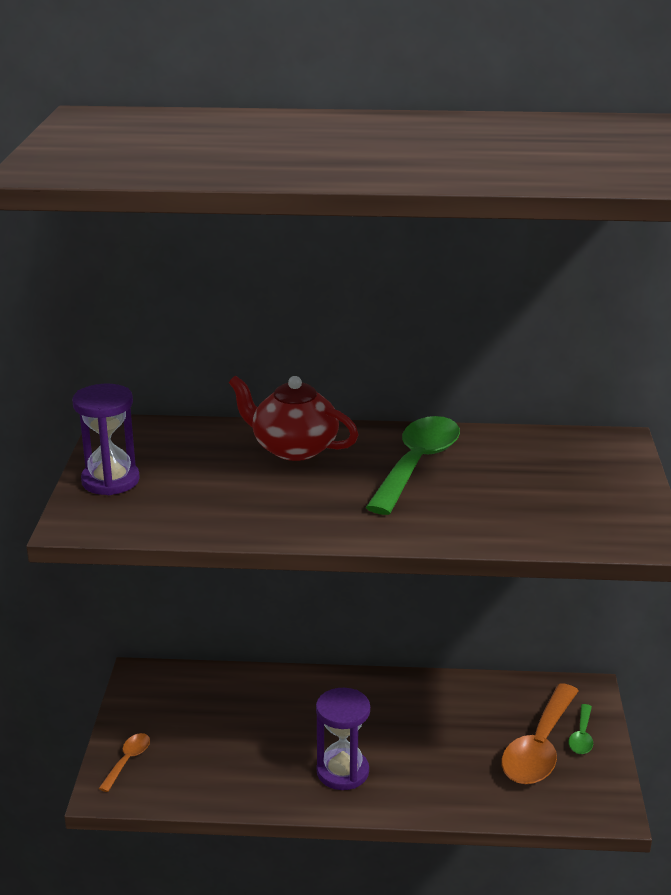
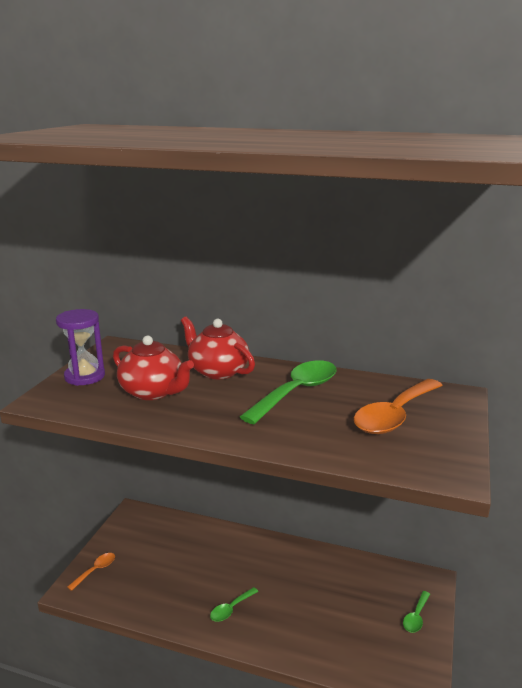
camera: 15 degrees right, 5 degrees down
(225, 490) = (153, 392): none -> red teapot
(342, 772) = (231, 609): purple hourglass -> green spoon
(539, 747) = (380, 619): orange spoon -> orange spoon (395, 415)

